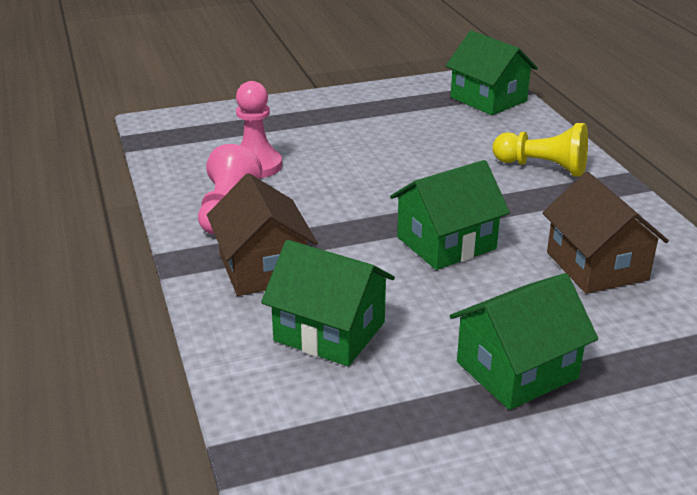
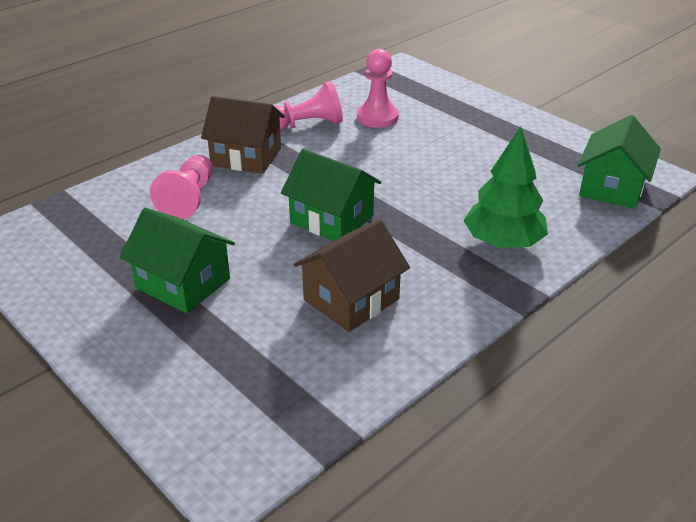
camera: 65 degrees right, 5 degrees up
(263, 268) = (246, 157): brown house -> brown house turned 60 degrees clockwise
(329, 331) = (189, 199): green house -> pink pawn
(543, 167) = (503, 242): yellow pawn -> green tree

